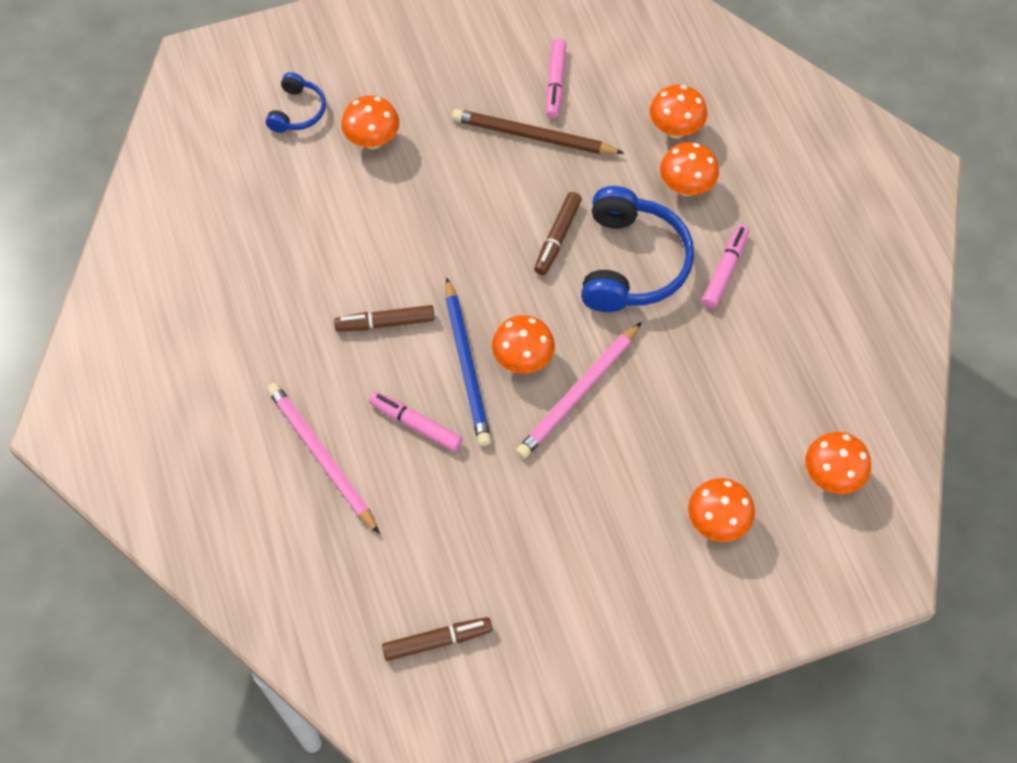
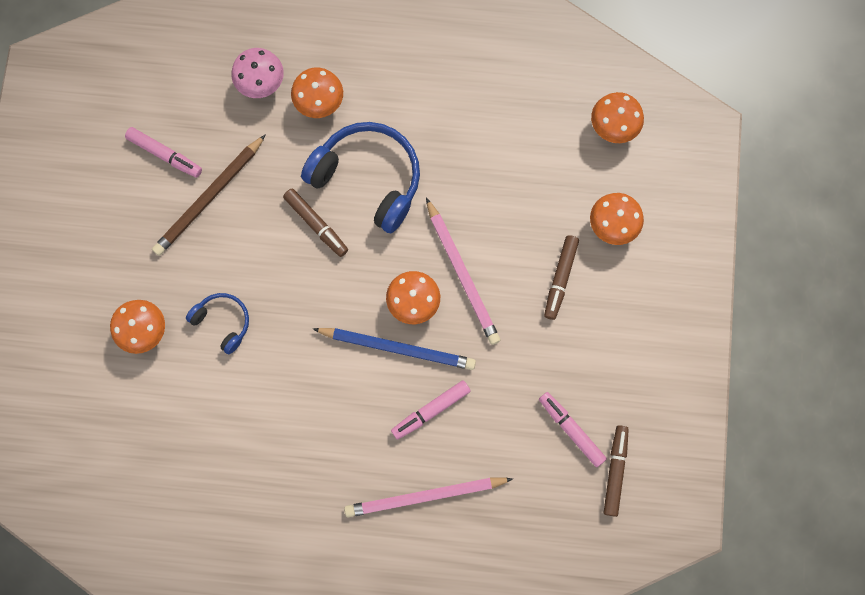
camera: 65 degrees left, 15 degrees up
(297, 111) = (80, 382): blue headphones -> blue headphones (223, 322)
(385, 323) = (328, 396): brown marker -> brown marker (560, 278)
(675, 129) = (261, 83): orange mushroom -> pink mushroom
(725, 270) = (409, 112): pink marker -> pink marker (571, 429)

